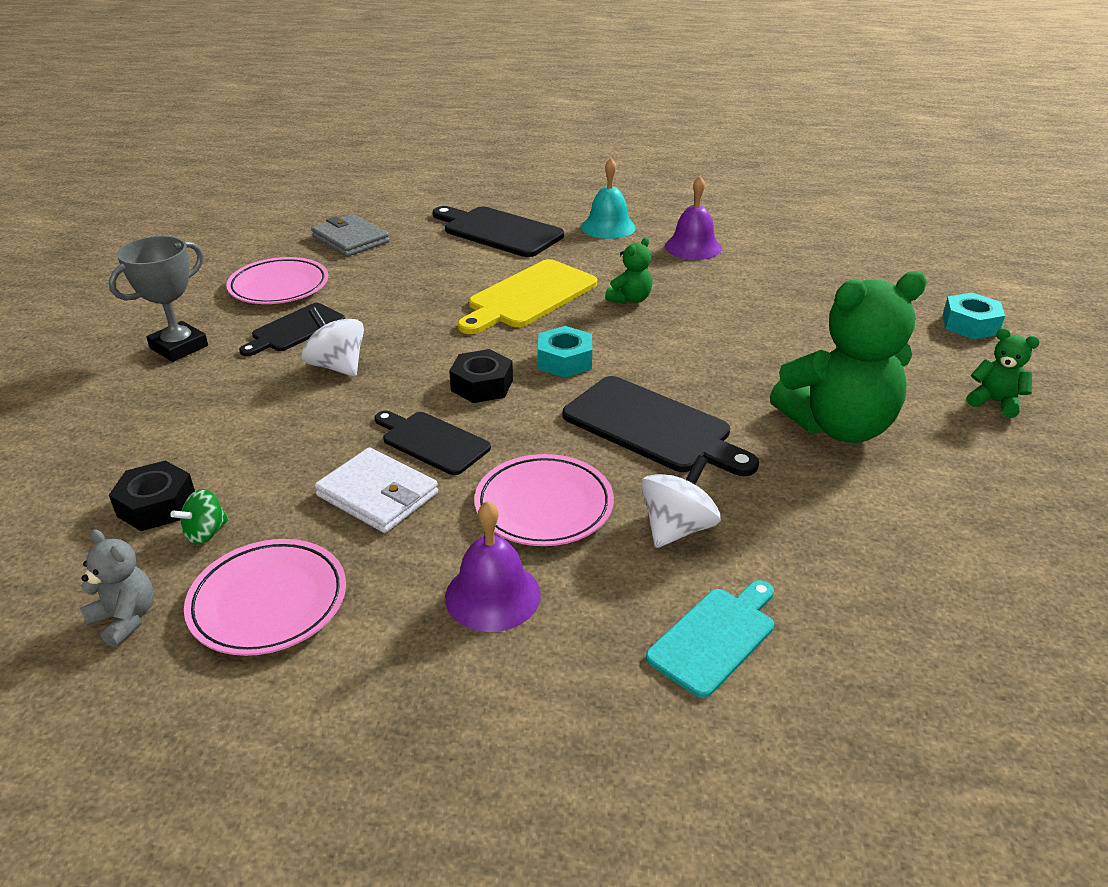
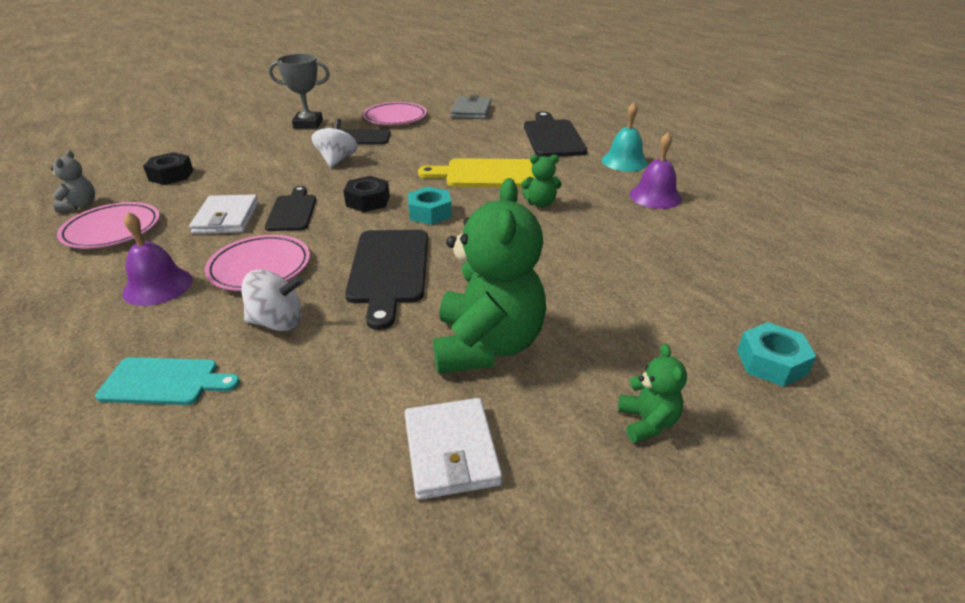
camera: 50 degrees right, 0 degrees up
(206, 533) = (158, 194): green spinning top -> none
(838, 426) = (487, 345): green teddy bear -> green teddy bear turned 120 degrees counterclockwise
(962, 499) = (451, 451): none -> white wallet

